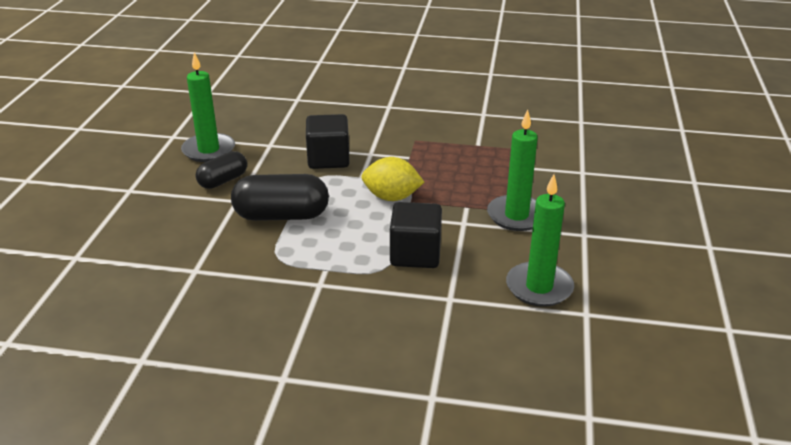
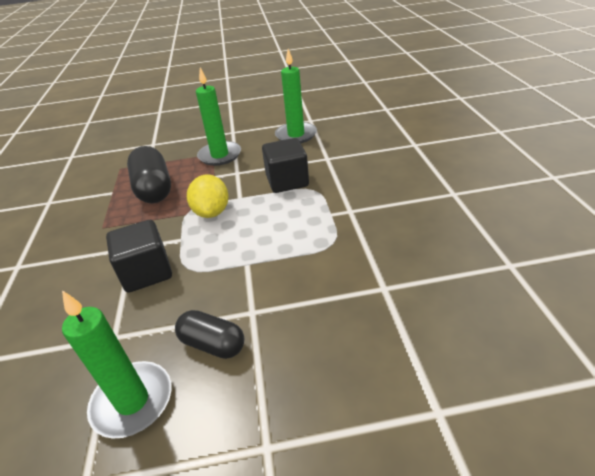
camera: 105 degrees left, 5 degrees up
(281, 216) = (267, 266): black capsule -> black capsule (154, 189)

